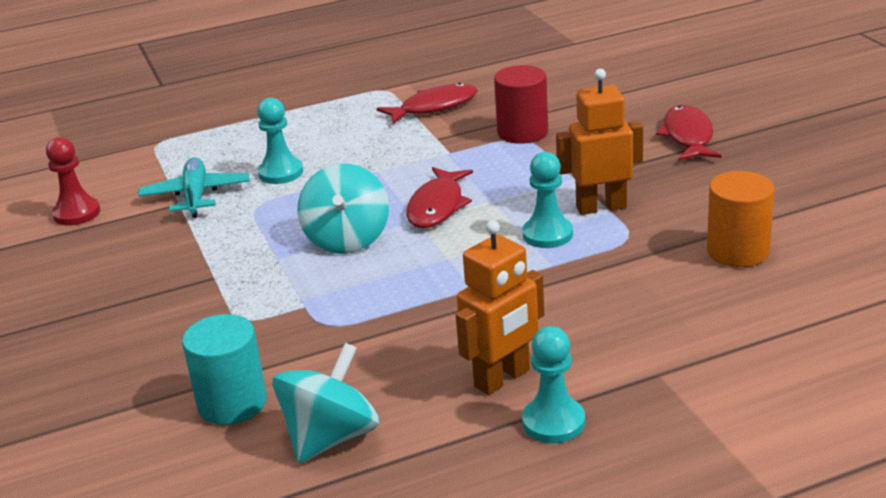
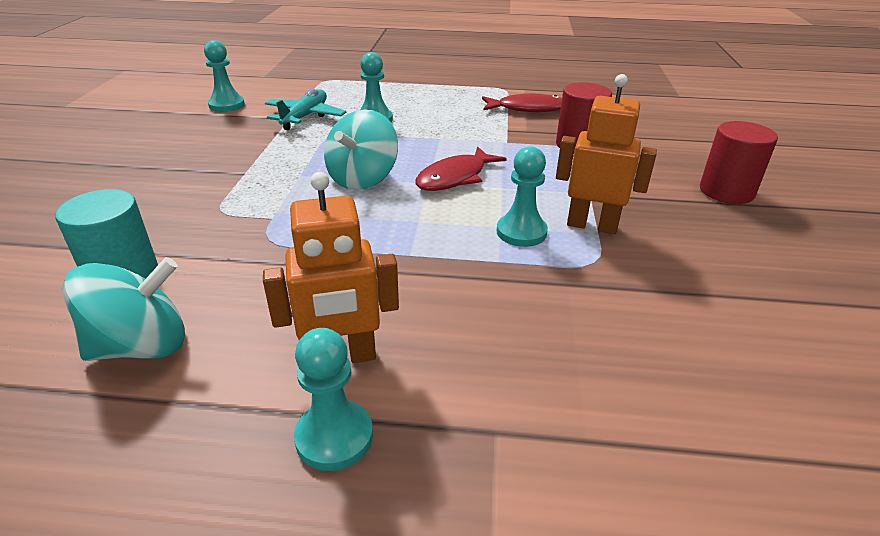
camera: 25 degrees right, 5 degrees up
(77, 213) = (227, 105): red pawn -> turquoise pawn
(688, 136) = (726, 191): red fish -> red cylinder
(738, 251) = (700, 321): orange cylinder -> none

